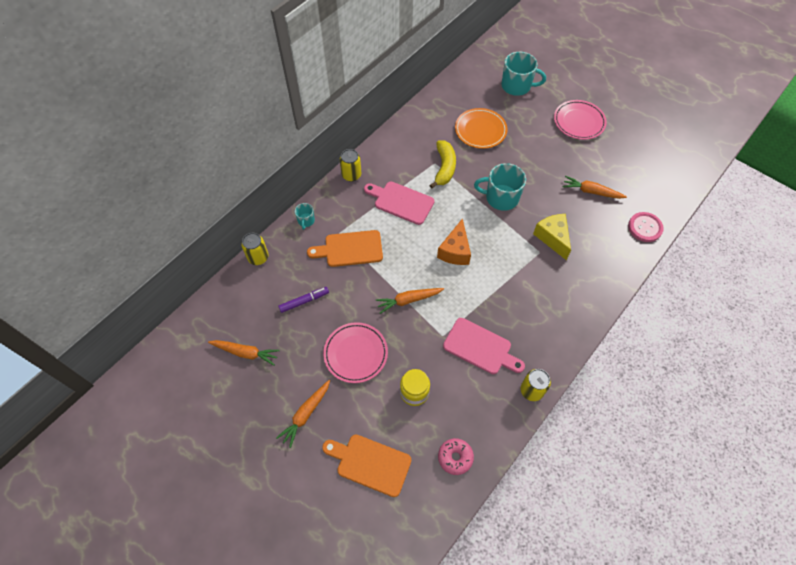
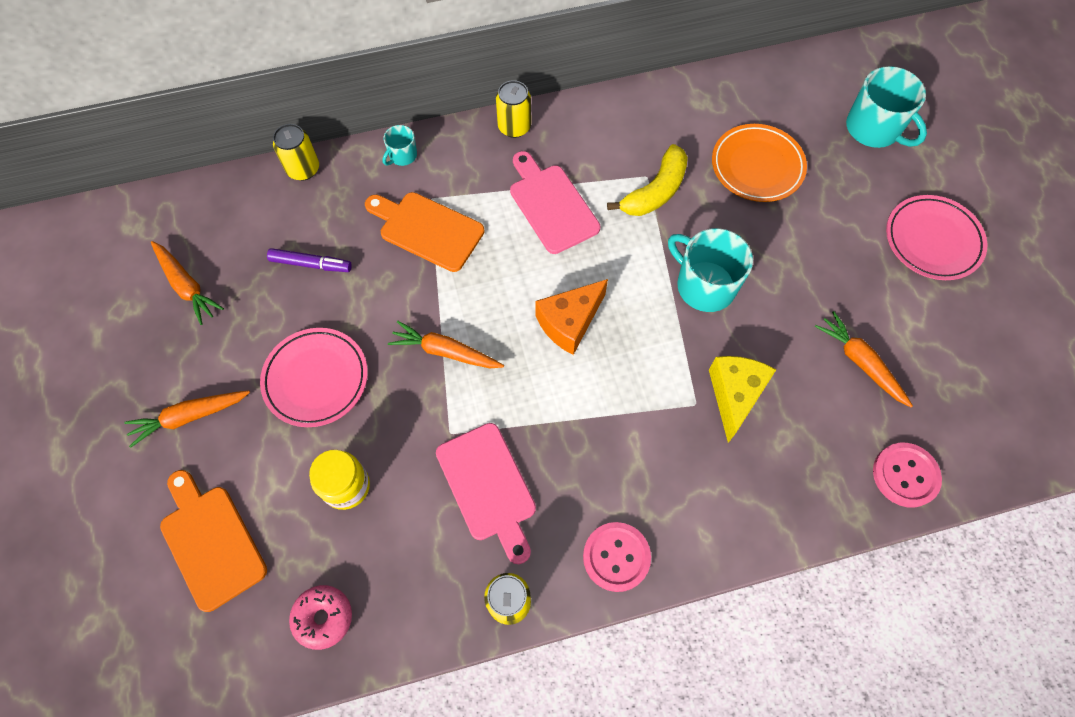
camera: 35 degrees right, 5 degrees up
(560, 339) = (616, 557): none -> pink button

